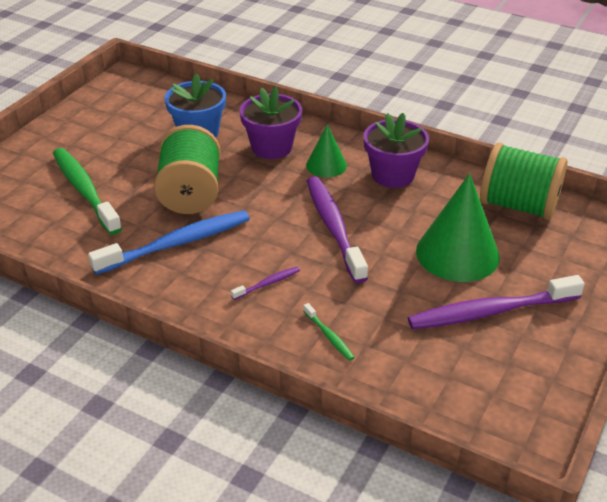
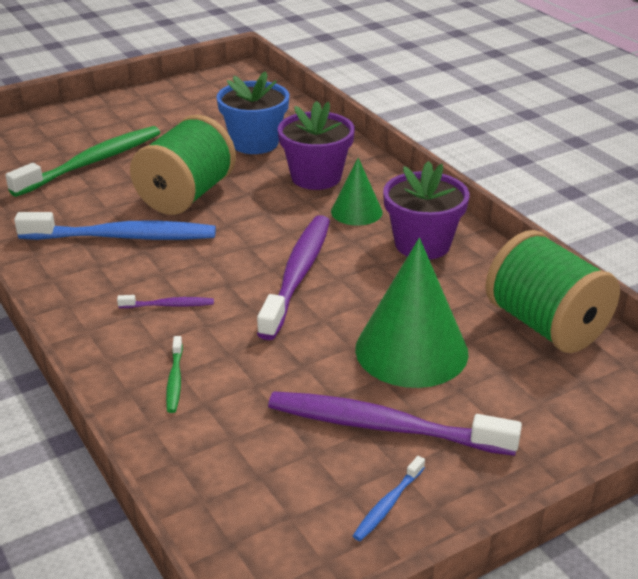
camera: 30 degrees right, 5 degrees down
(84, 190) = (92, 162): green toothbrush -> green toothbrush turned 45 degrees clockwise
(539, 360) = (388, 504): none -> blue toothbrush

